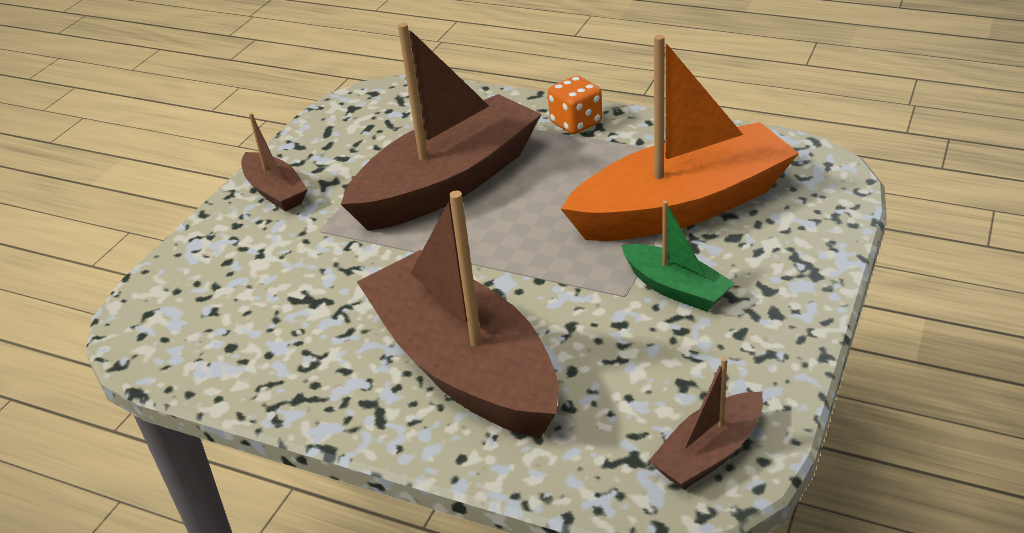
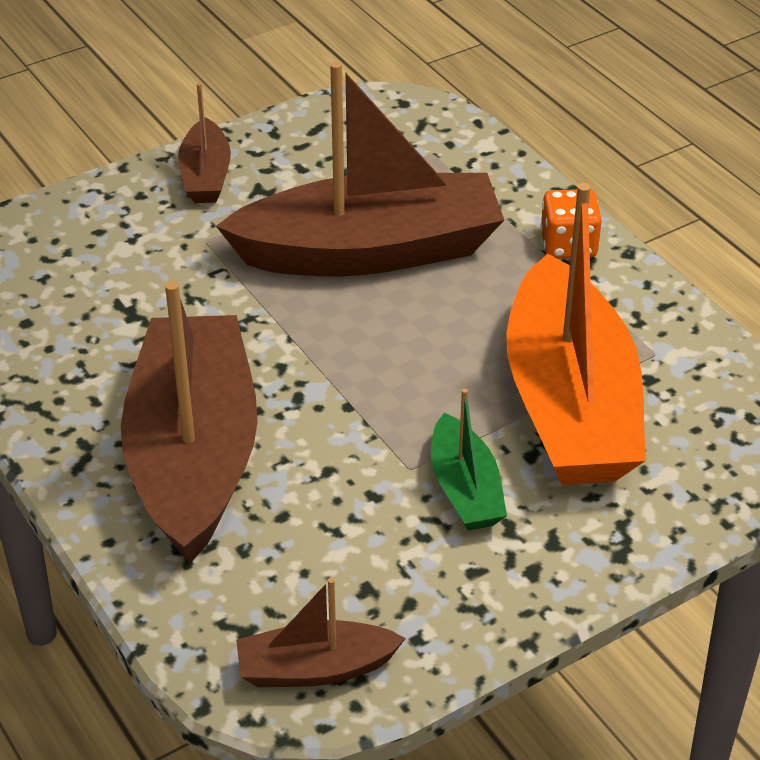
camera: 30 degrees right, 5 degrees up
(682, 207) = (569, 403): orange boat -> orange boat turned 75 degrees clockwise

